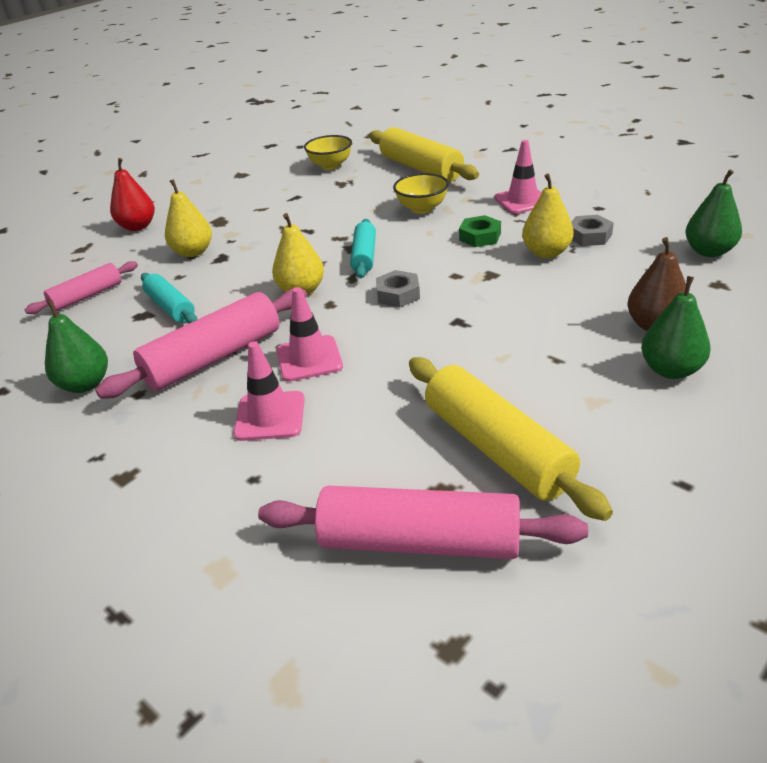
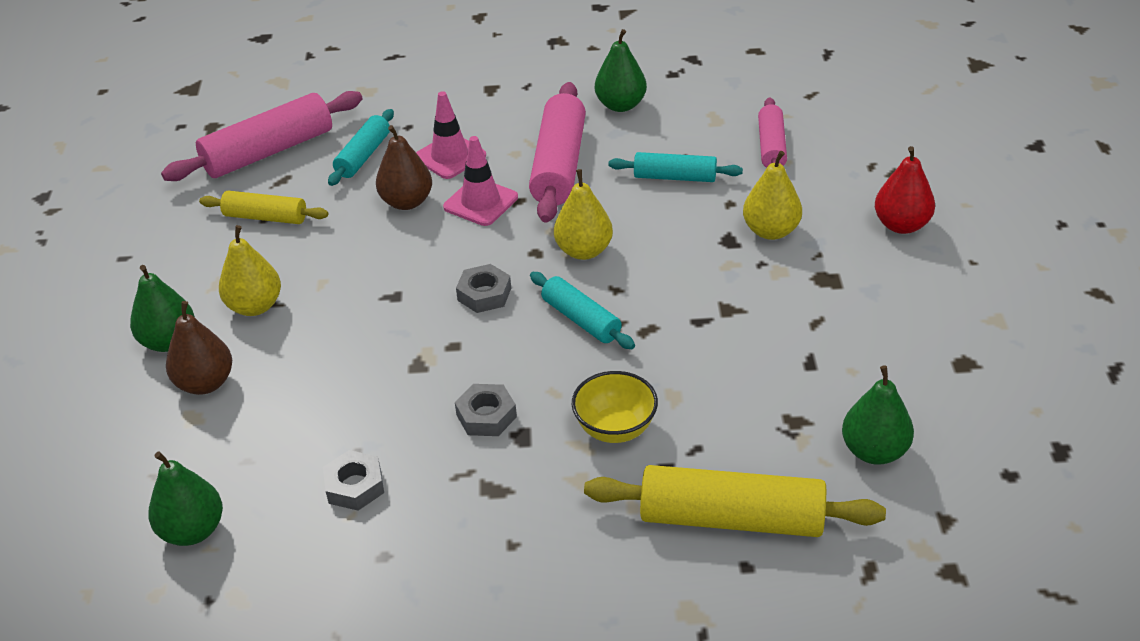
camera: 135 degrees right, 5 degrees up
(330, 166) = (874, 451): yellow bowl -> green pear
(335, 467) = (363, 156): none -> turquoise rolling pin
(360, 391) = (407, 202): none -> brown pear
(480, 236) = (486, 416): green nut -> grey nut
(496, 448) = (266, 217): yellow rolling pin -> yellow rolling pin, size x0.59
(522, 201) = (499, 516): pink traffic cone -> none
(546, 253) = (384, 429): yellow pear -> yellow pear (255, 306)

